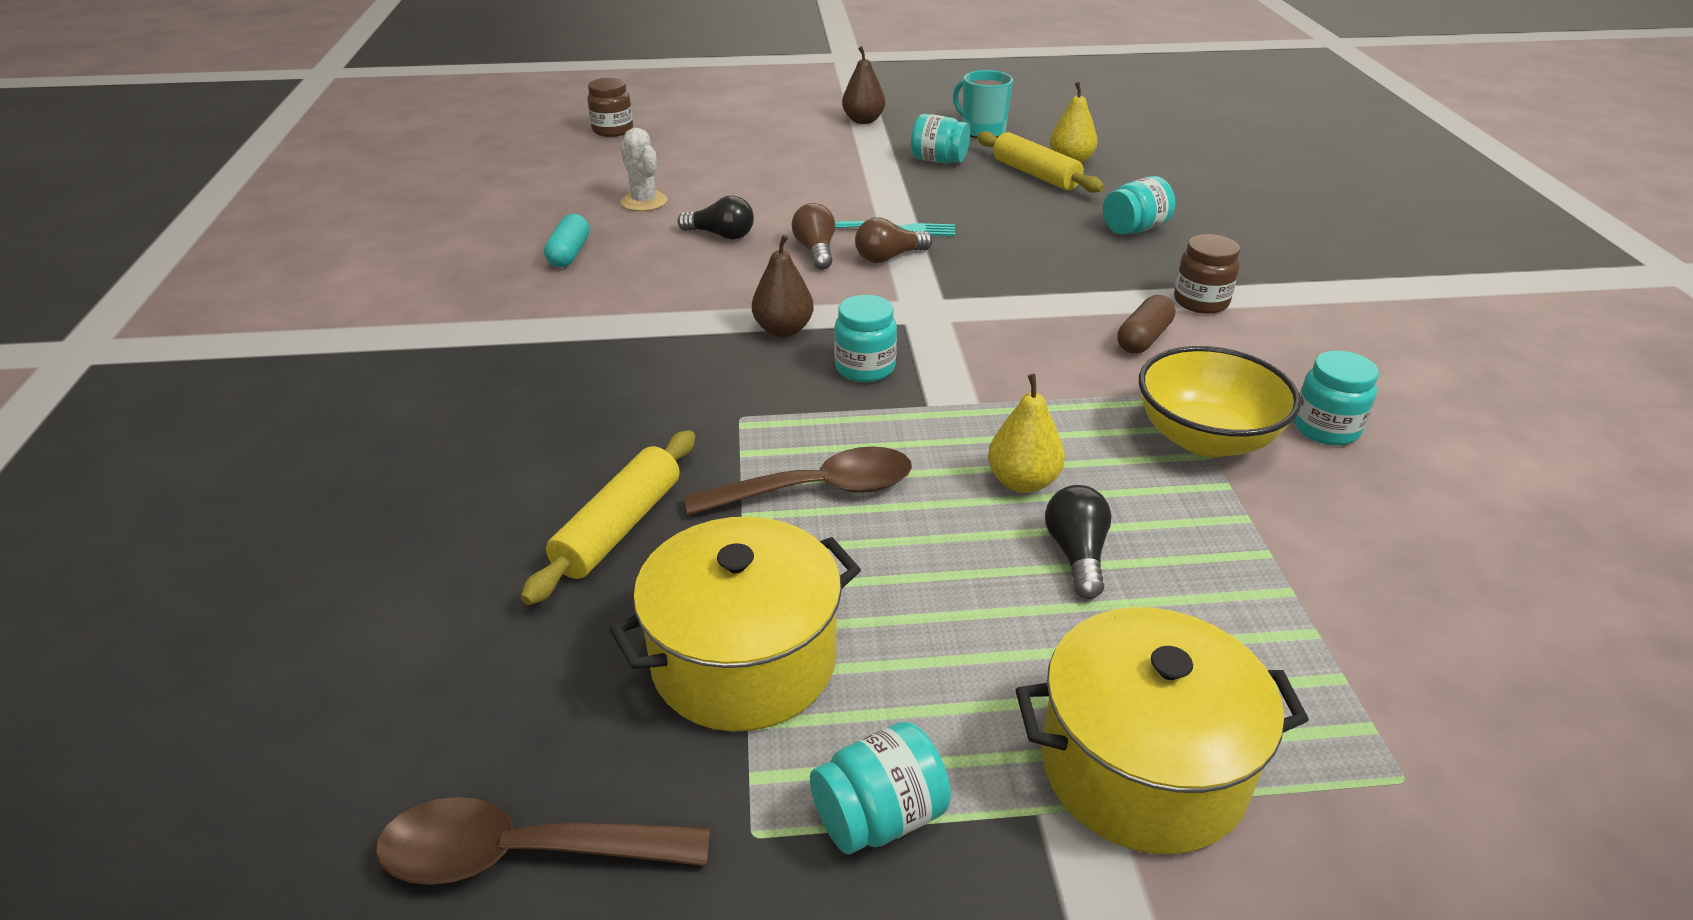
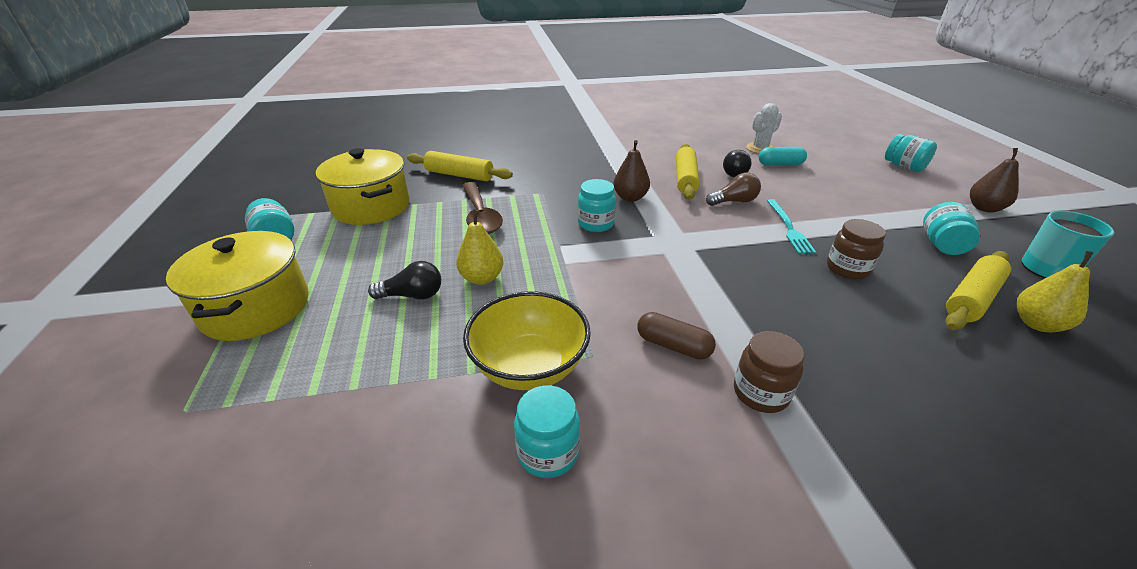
camera: 85 degrees right, 0 degrees up
(523, 854) = (304, 179): brown spoon -> none
(569, 254) = (685, 139): turquoise capsule -> turquoise capsule (780, 164)
(613, 130) = (850, 131): brown jar -> brown jar (847, 269)
(730, 275) = (685, 179): none -> yellow rolling pin
(889, 257) = (742, 227): brown light bulb -> none
(1134, 229) = (899, 360): turquoise jar -> turquoise jar (904, 166)

